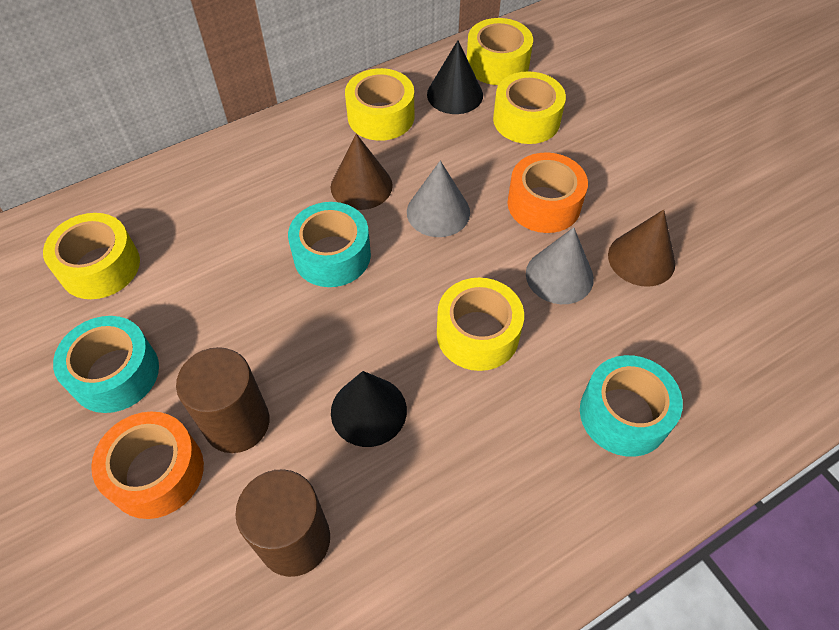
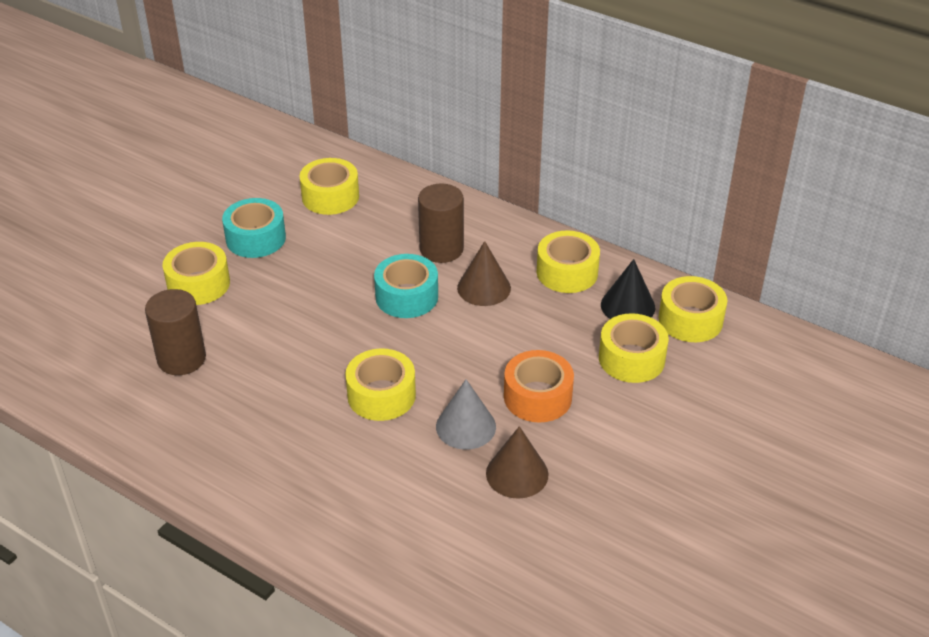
camera: 65 degrees right, 15 degrees down
(156, 472) = (198, 284): orange tape -> yellow tape
(237, 423) = (248, 304): brown cylinder -> brown cylinder (441, 249)
(368, 411) = (287, 360): black cone -> none
(438, 212) = (486, 338): grey cone -> none
(624, 414) = (354, 497): turquoise tape -> none

